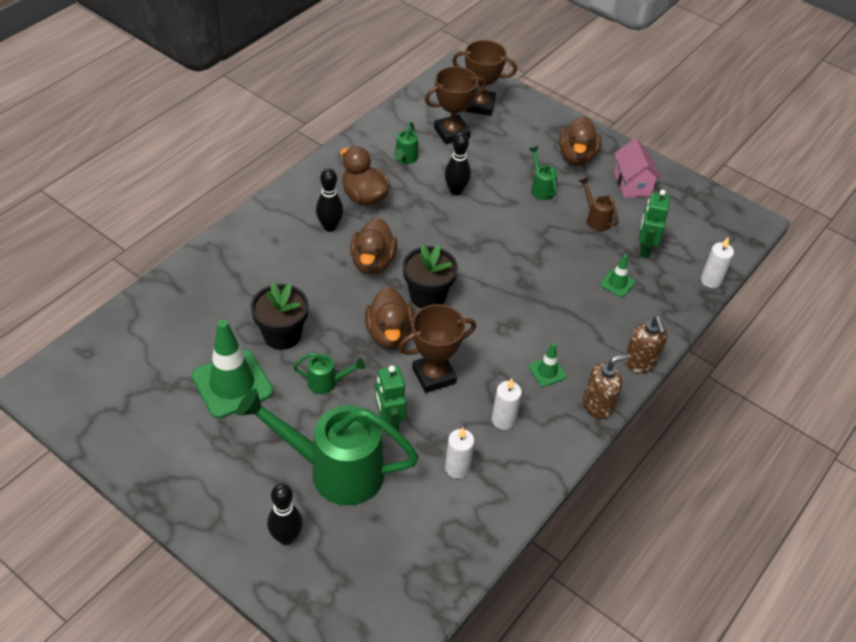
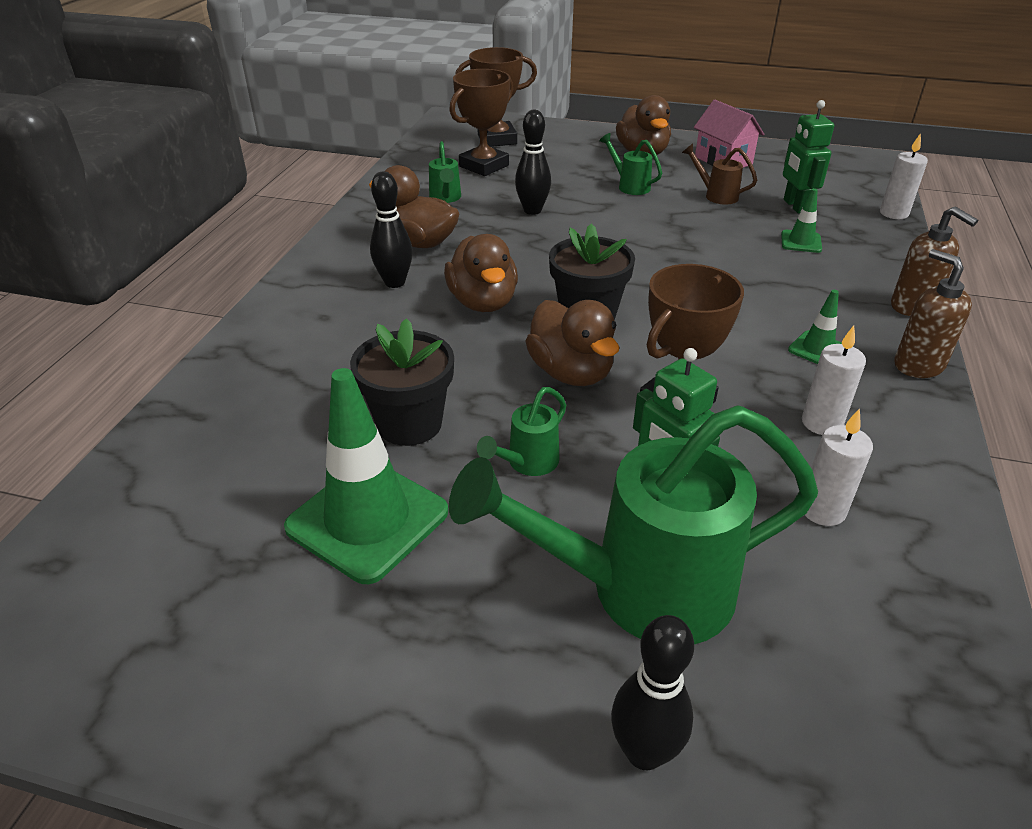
camera: 20 degrees left, 10 degrees down
(327, 382) = (527, 463): green watering can -> green watering can turned 150 degrees clockwise
(598, 405) = (918, 365): brown soap dispenser -> brown soap dispenser turned 75 degrees counterclockwise

